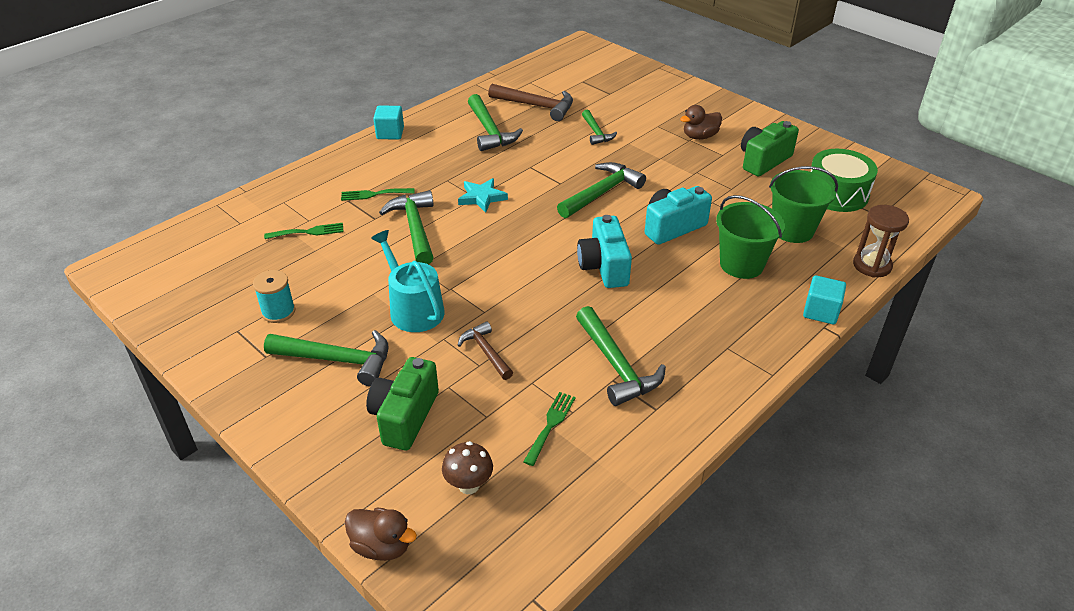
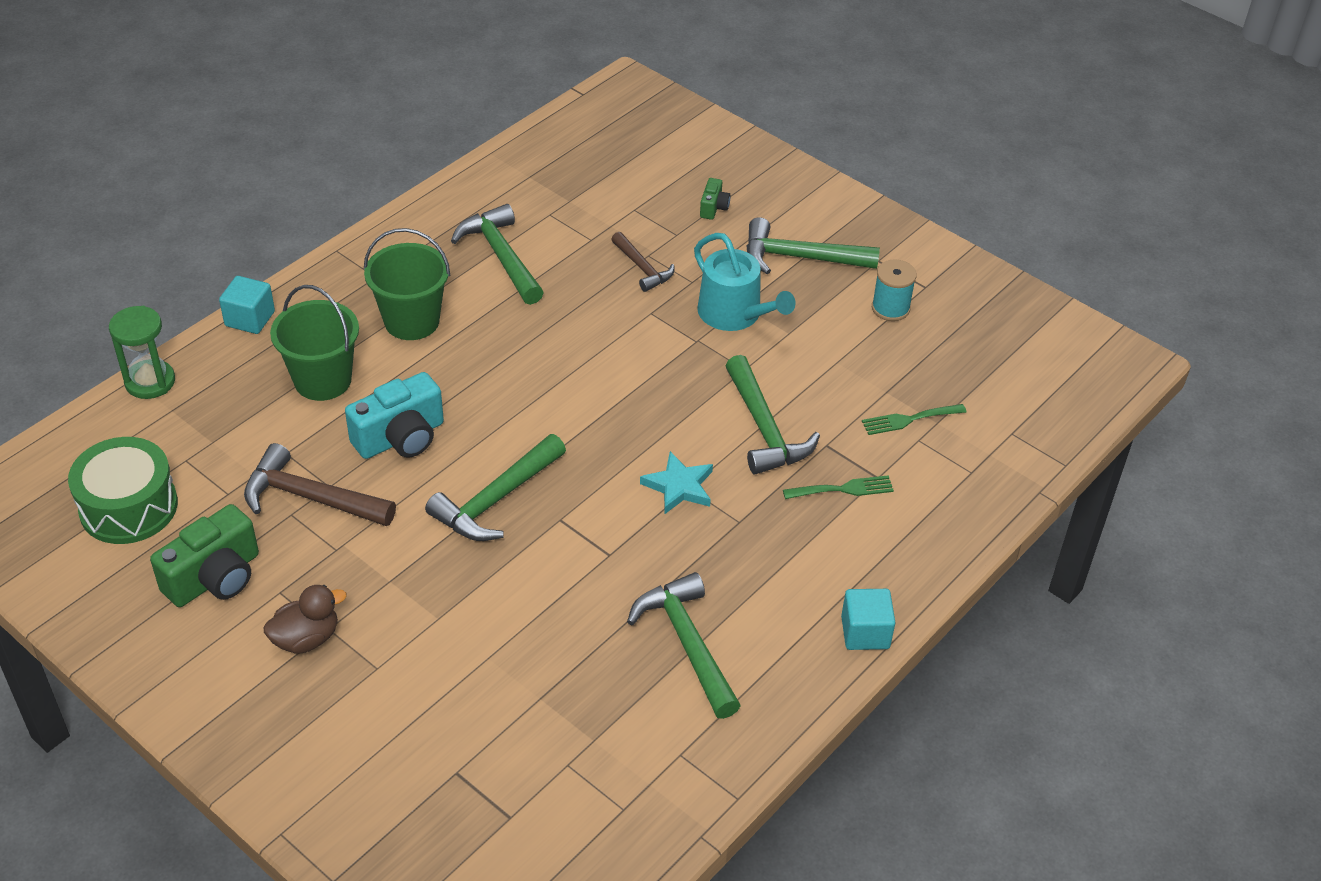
camera: 175 degrees right, 5 degrees up
(382, 546) = (706, 120): brown duck -> none
(404, 417) = (713, 208): green camera -> green camera, size x0.49
(469, 485) = (642, 158): brown mushroom -> none
(536, 106) = (606, 722): brown hammer -> brown hammer (311, 497)
(550, 425) = (571, 203): green fork -> none
(596, 132) = (494, 644): green hammer -> none
(604, 267) = (504, 373): turquoise camera -> none
(792, 230) = (230, 436): green bucket -> green bucket (412, 321)
(872, 265) = (150, 382): brown hourglass -> green hourglass

